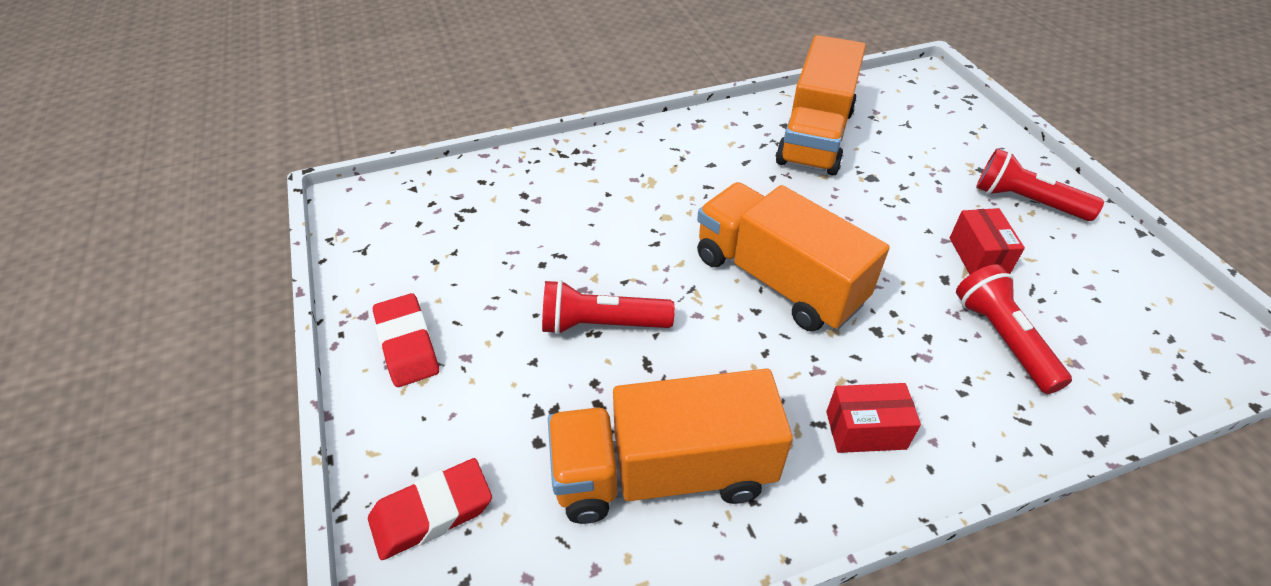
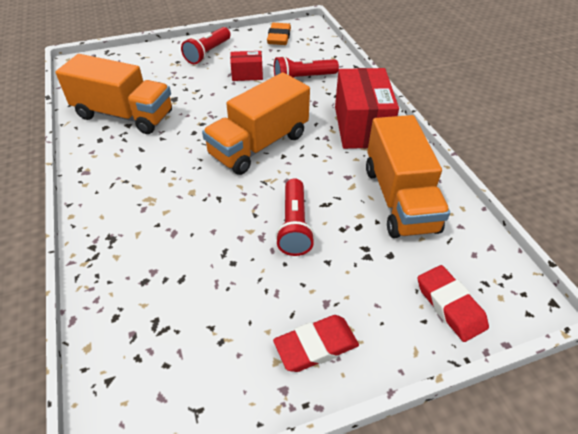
camera: 90 degrees left, 0 degrees up
(865, 430) = (361, 126): red box -> red box, size x1.97
(1150, 299) = (279, 37): none -> orange eraser

